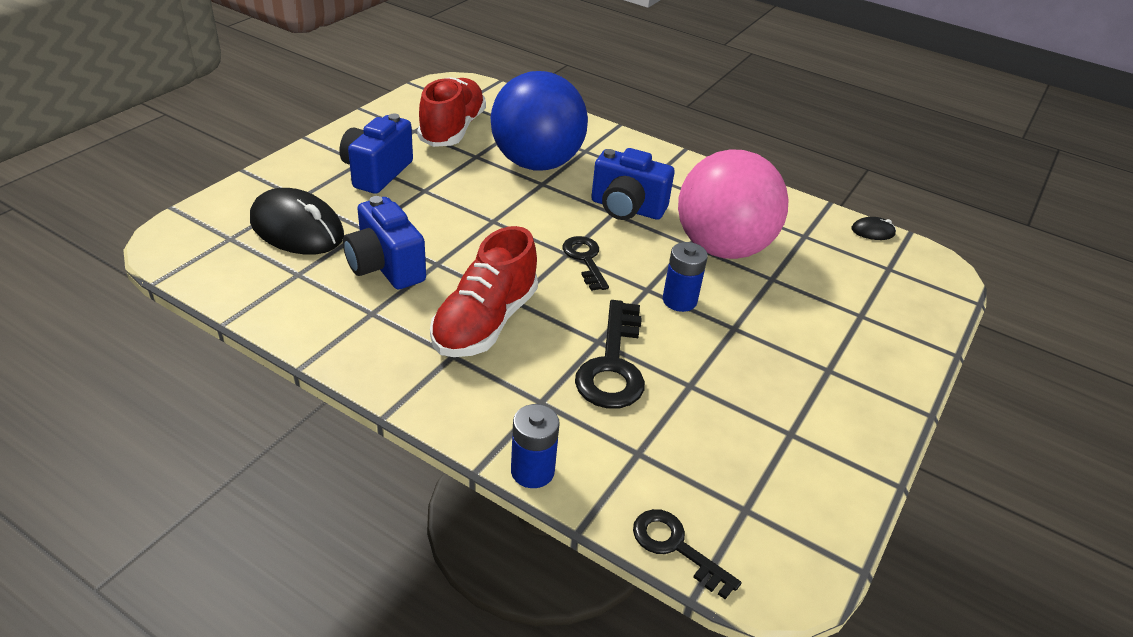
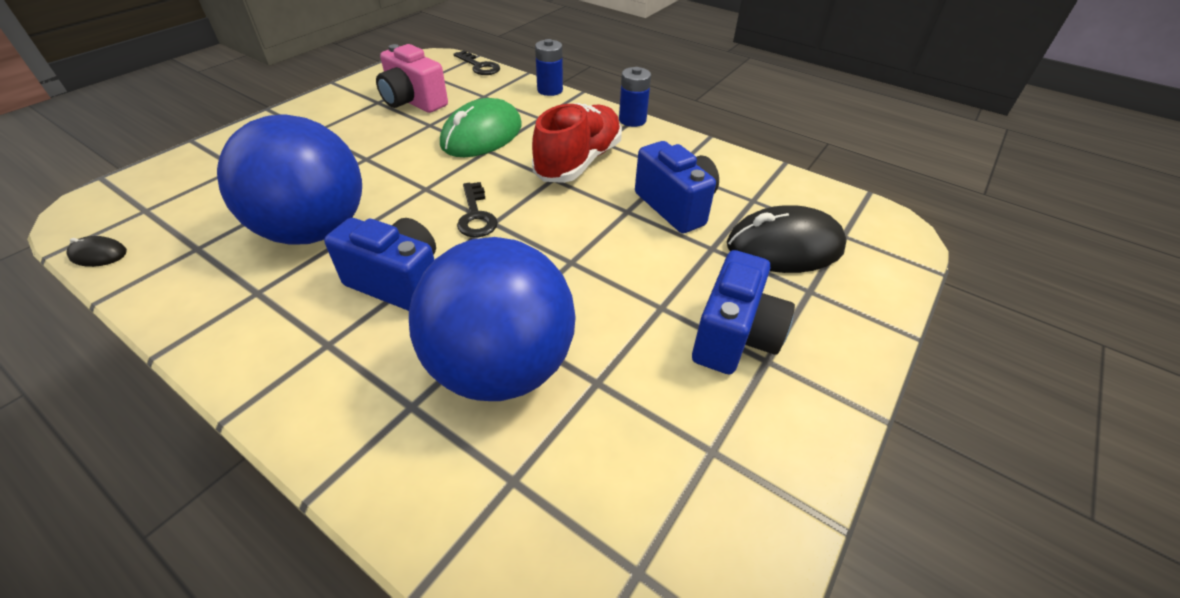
camera: 175 degrees left, 5 degrees up
(297, 228) = (784, 246): black mouse -> black mouse turned 45 degrees counterclockwise
(452, 129) = (644, 457): red shoe -> none
(613, 365) = (482, 135): black key -> green mouse
(679, 300) = (400, 178): blue battery -> blue battery (632, 120)
(722, 248) = (315, 230): pink ball -> blue ball
(737, 433) = (413, 102): none -> pink camera

